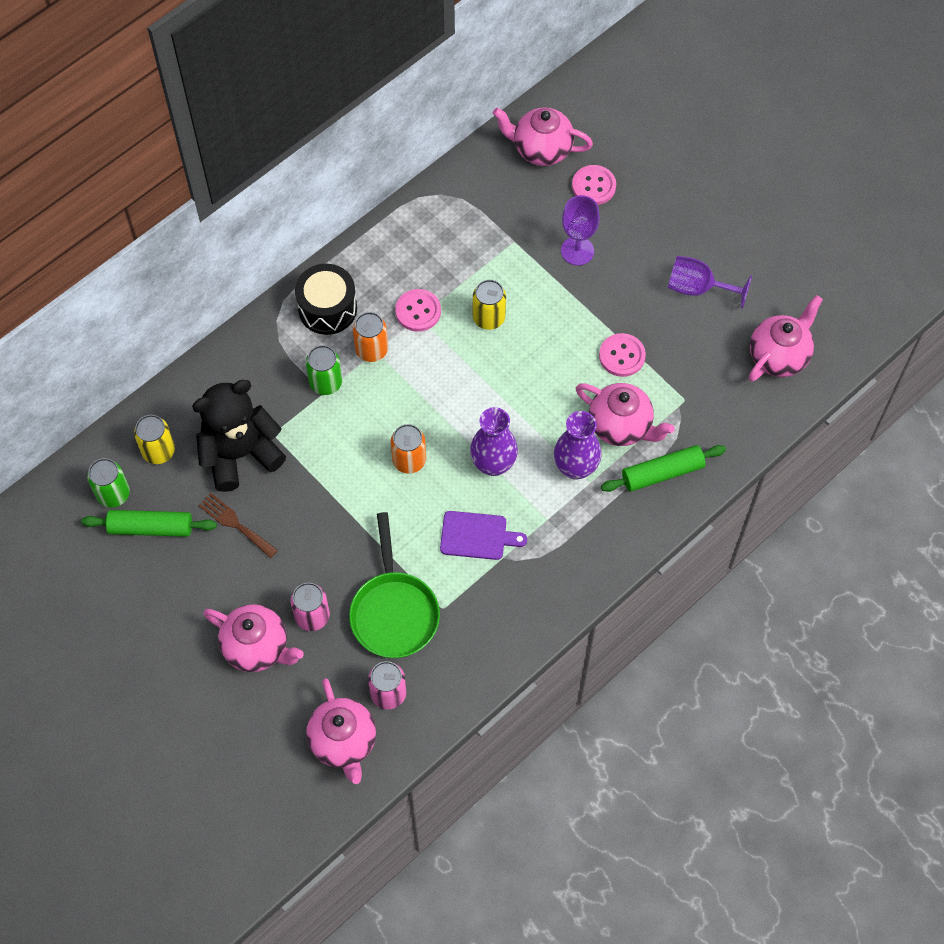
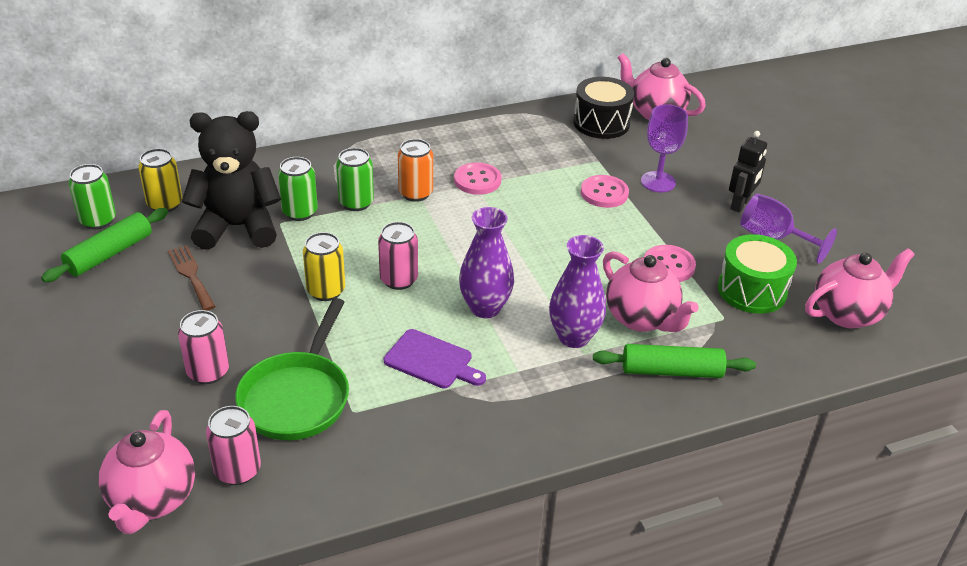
camera: 20 degrees right, 25 degrees down
(151, 528) = (110, 254): green rolling pin -> green rolling pin turned 75 degrees counterclockwise
(257, 647) = (130, 379): pink teapot -> none
(283, 414) = (300, 212): none -> green can
(327, 308) = (393, 157): black drum -> black drum (601, 123)
(409, 460) = (398, 280): orange can -> pink can
(489, 318) = (544, 202): yellow can -> yellow can (326, 291)
(593, 186) = (695, 146): pink button -> pink button (604, 193)
(657, 254) = (740, 204): none -> black robot
(697, 359) = (752, 290): none -> green drum

